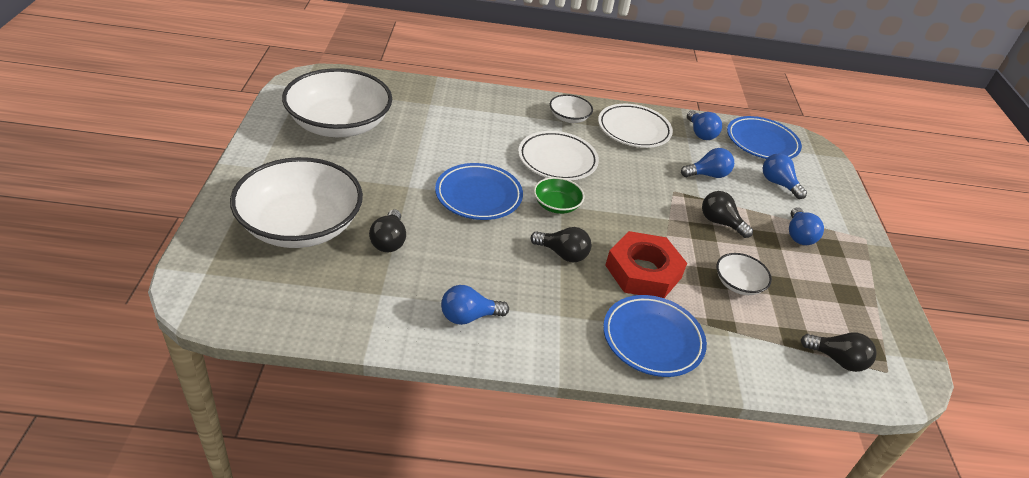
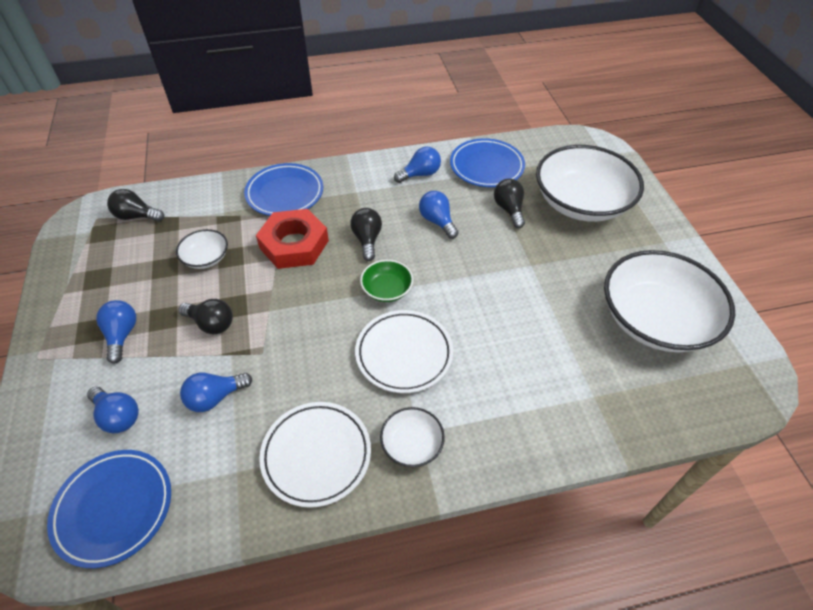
camera: 170 degrees right, 10 degrees up
(478, 196) = (464, 275): blue plate -> blue plate (486, 167)
(562, 254) = (367, 240): black light bulb -> black light bulb turned 75 degrees clockwise
(700, 133) = (214, 489): blue light bulb -> blue light bulb (437, 221)

